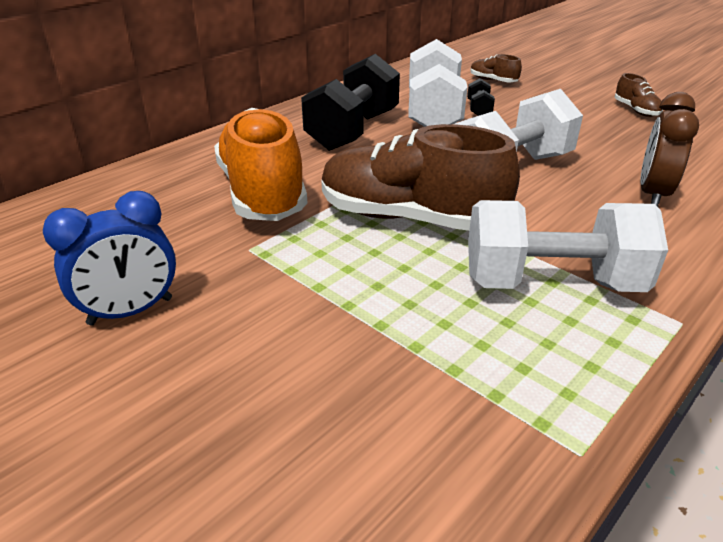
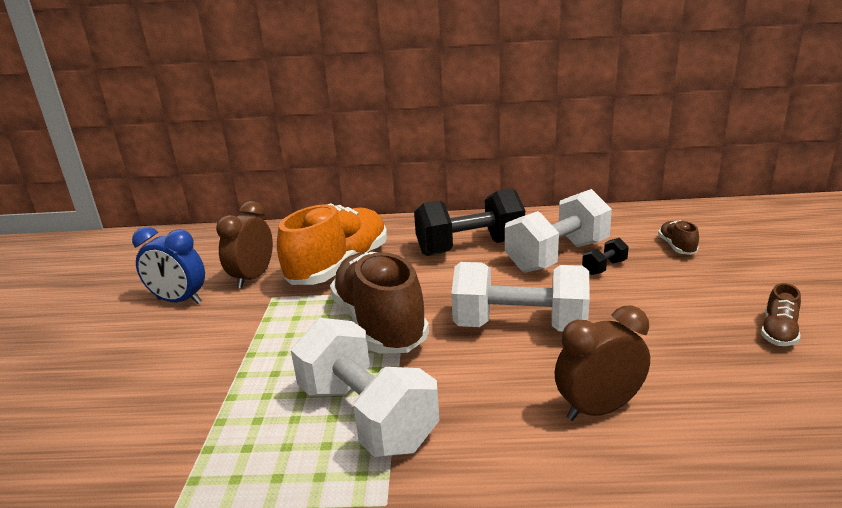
camera: 50 degrees right, 10 degrees down
(180, 244) = (253, 278): none -> brown clock

